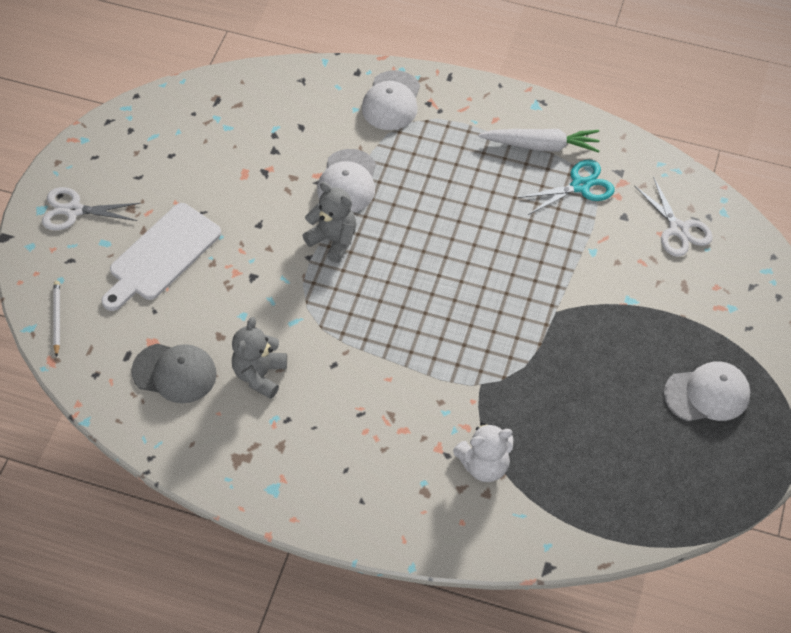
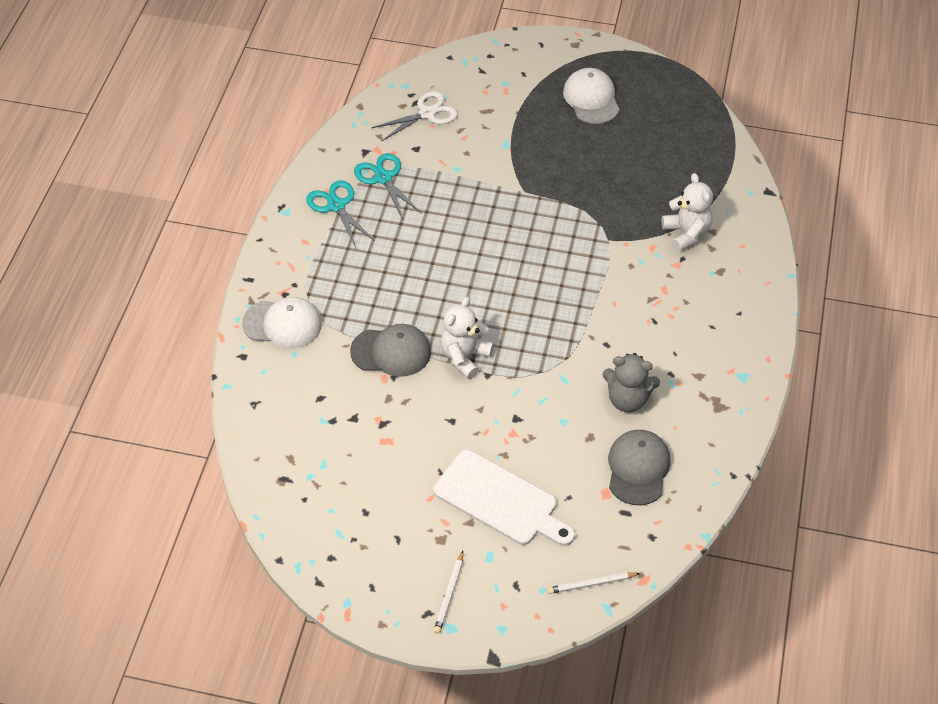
camera: 95 degrees left, 5 degrees down
(74, 210) = (449, 594): white scissors -> white pencil
(333, 240) = (464, 357): grey teddy bear -> white teddy bear
(347, 182) = (391, 352): white cap -> grey cap
(541, 145) = (336, 206): white carrot -> turquoise scissors

